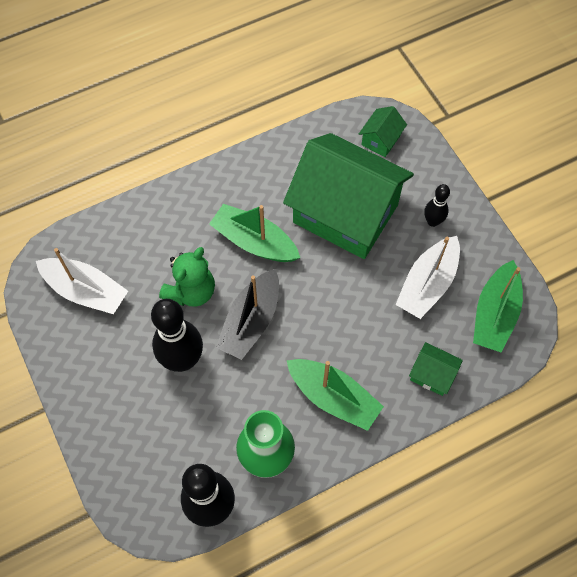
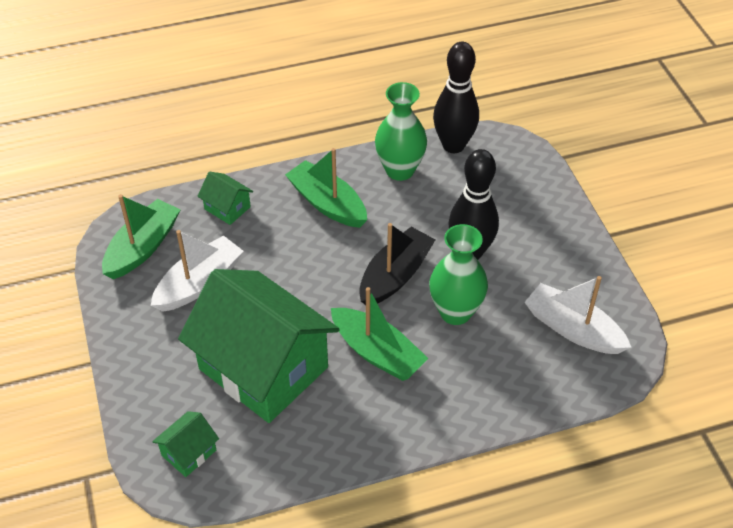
camera: 170 degrees left, 15 degrees down
(191, 291) = (455, 312): green teddy bear -> green vase
(433, 221) = (166, 344): black bowling pin -> none

